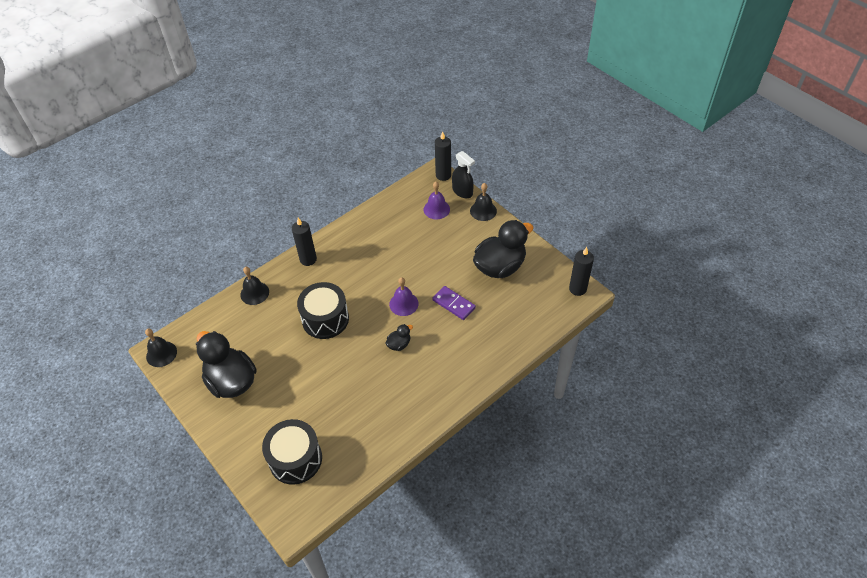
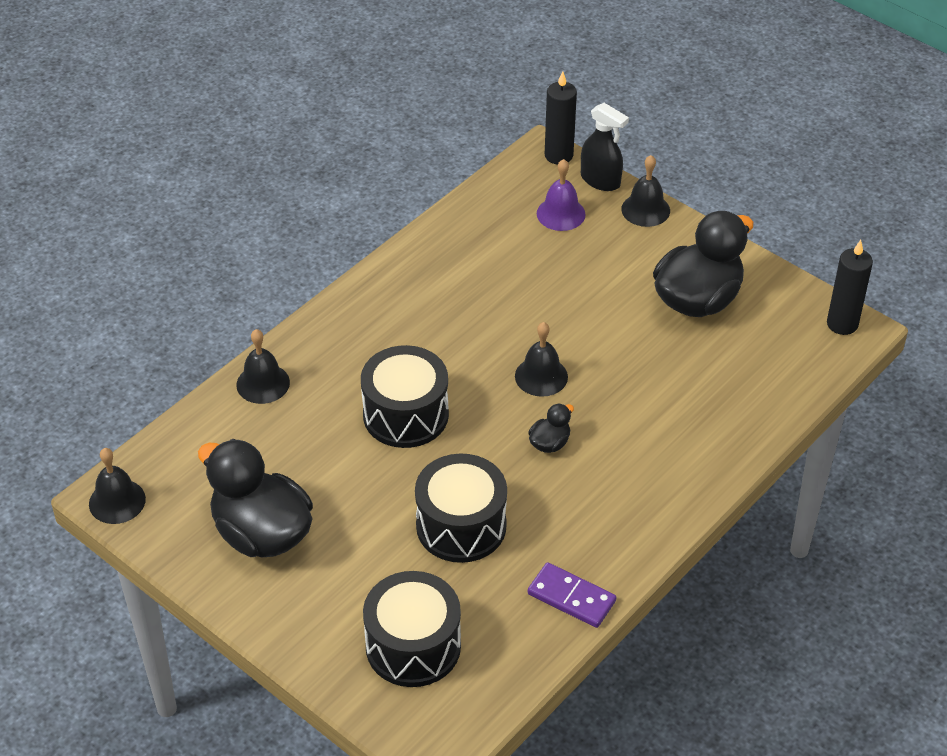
camera: 10 degrees left, 5 degrees down
(308, 259) = (347, 318): black candle -> none
(339, 389) = (461, 526): none -> black drum
(403, 304) = (541, 376): purple bell -> black bell
(454, 304) = (631, 368): purple domino -> purple domino (571, 597)

